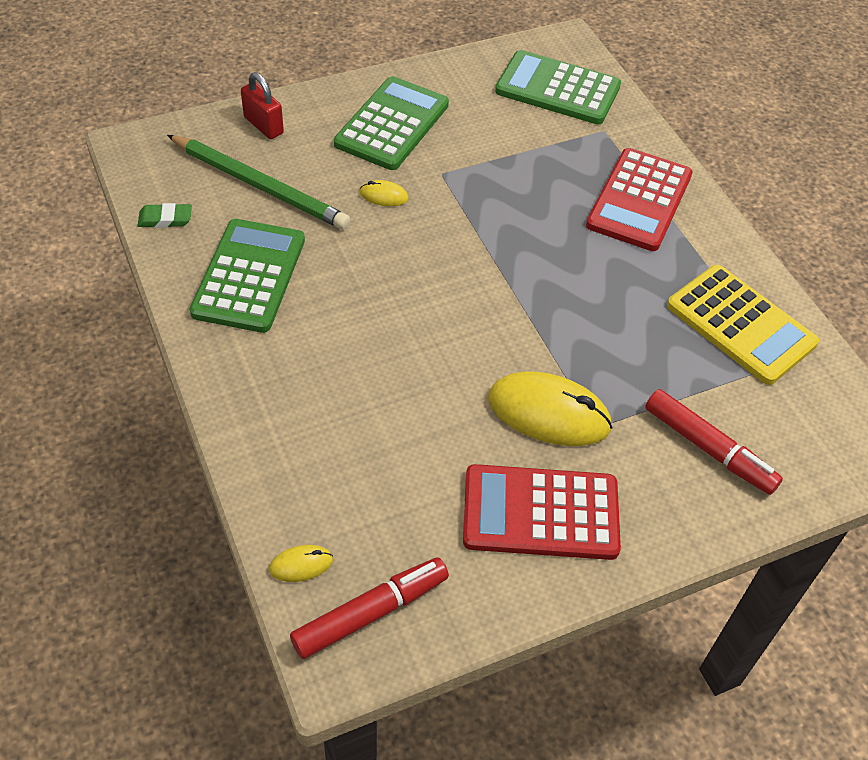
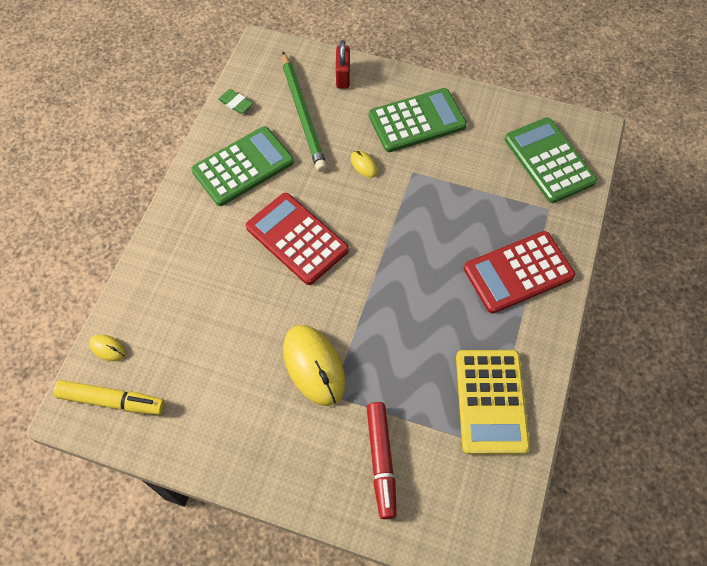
camera: 45 degrees right, 10 degrees up
(370, 613) = (112, 401): red marker -> yellow marker
(540, 513) = (247, 419): red calculator -> red calculator (297, 238)

